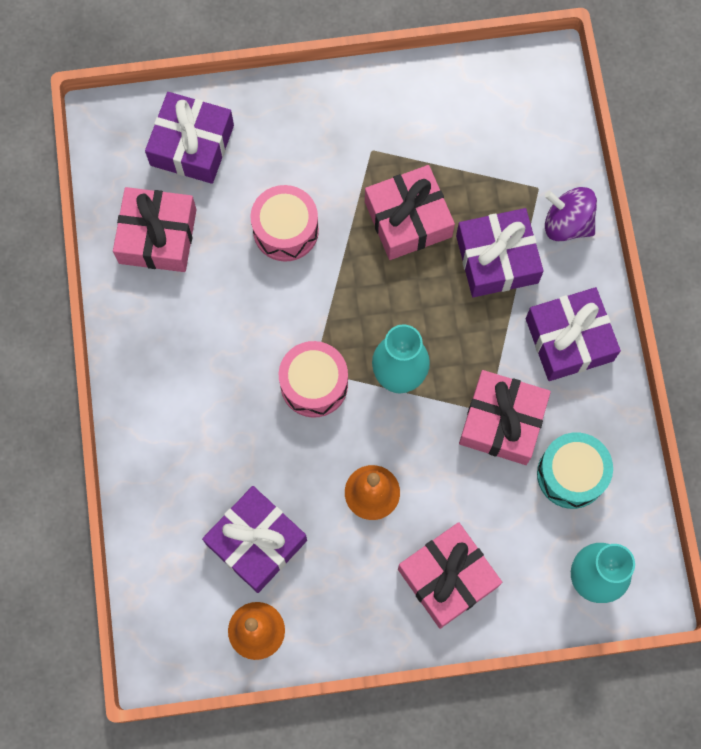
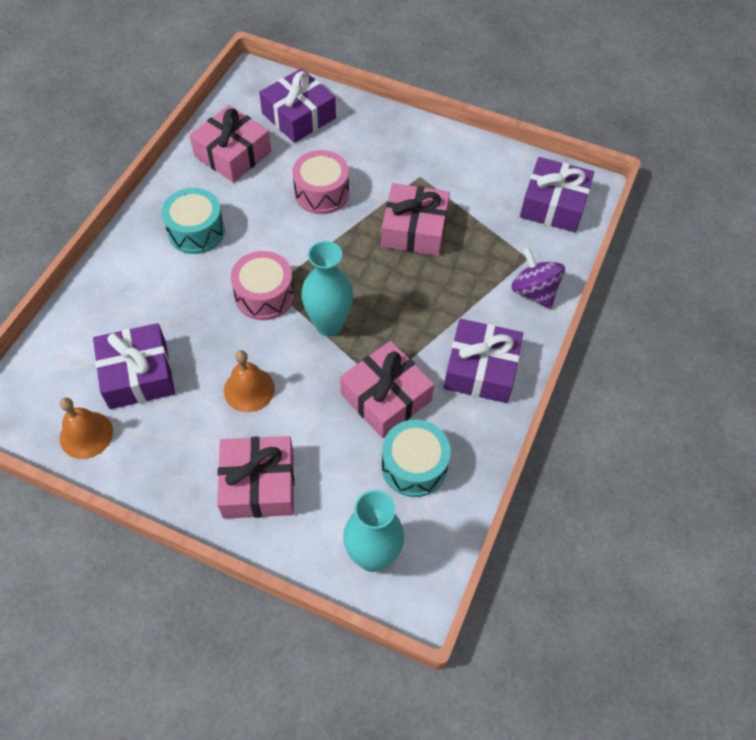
camera: 30 degrees right, 15 degrees down
(191, 353) = (196, 231): none -> turquoise drum
(497, 259) = (462, 287): purple gift -> purple gift (553, 204)

